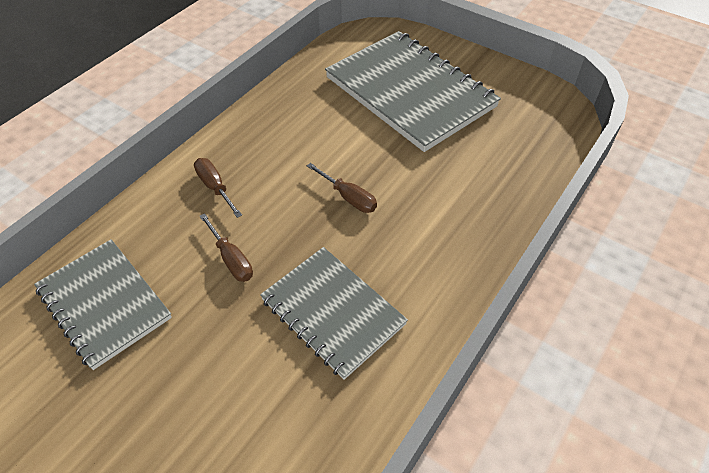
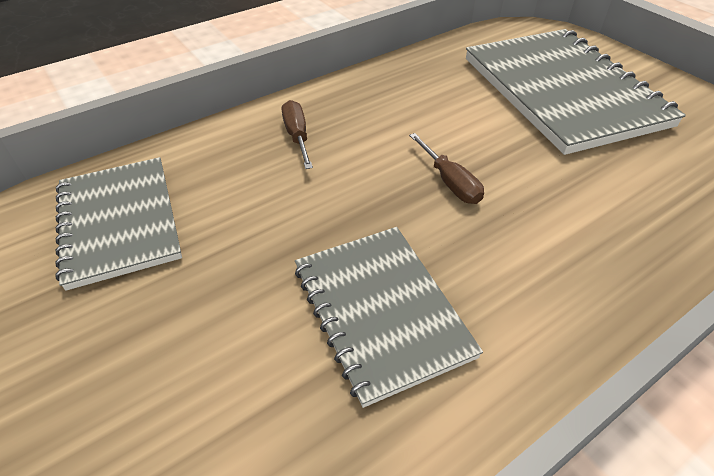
camera: 20 degrees right, 5 degrees down
(231, 259) = (281, 213): brown screwdriver -> none

